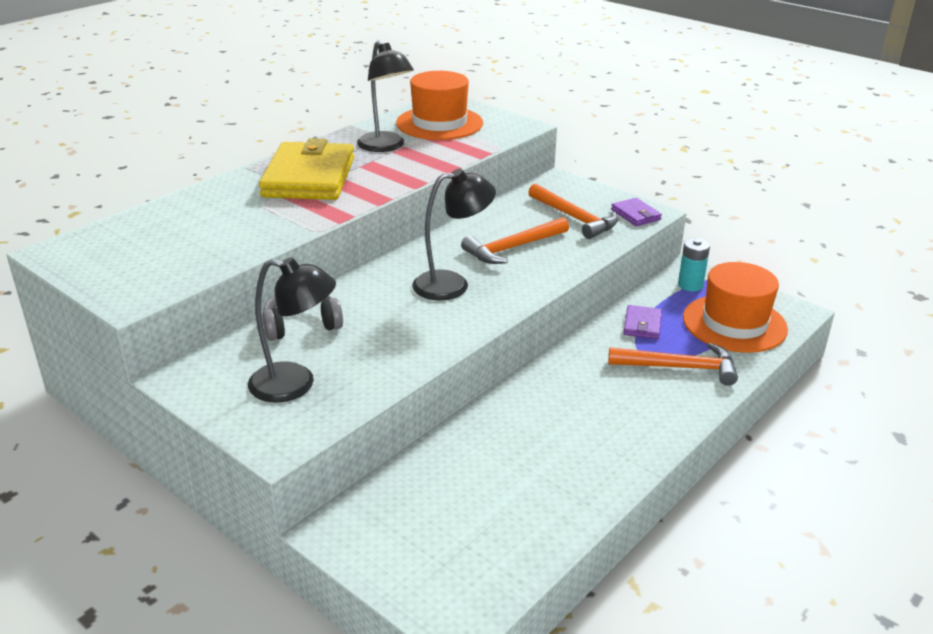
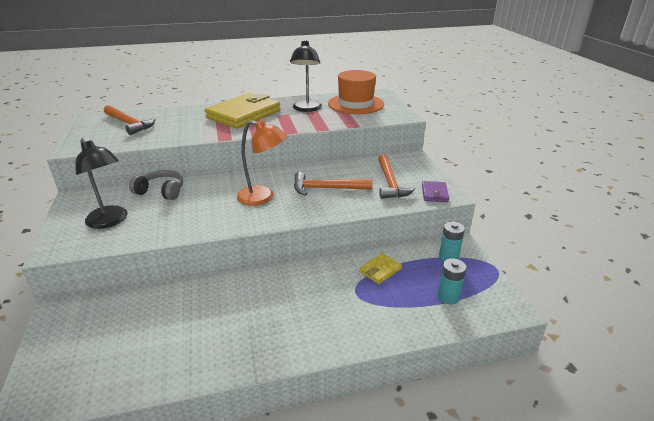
camera: 35 degrees right, 0 degrees up
(452, 284) = (263, 197): black lamp -> orange lamp
(642, 325) = (380, 270): purple wallet -> yellow wallet
(679, 368) = (368, 310): orange hammer -> orange hammer (129, 124)
(734, 323) = (448, 297): orange hat -> turquoise battery

